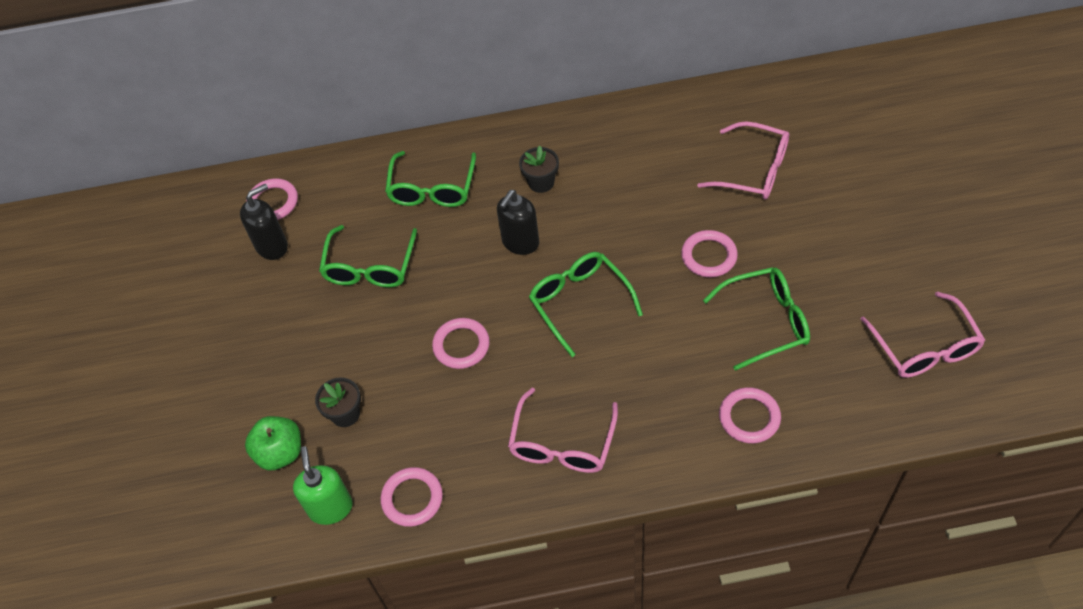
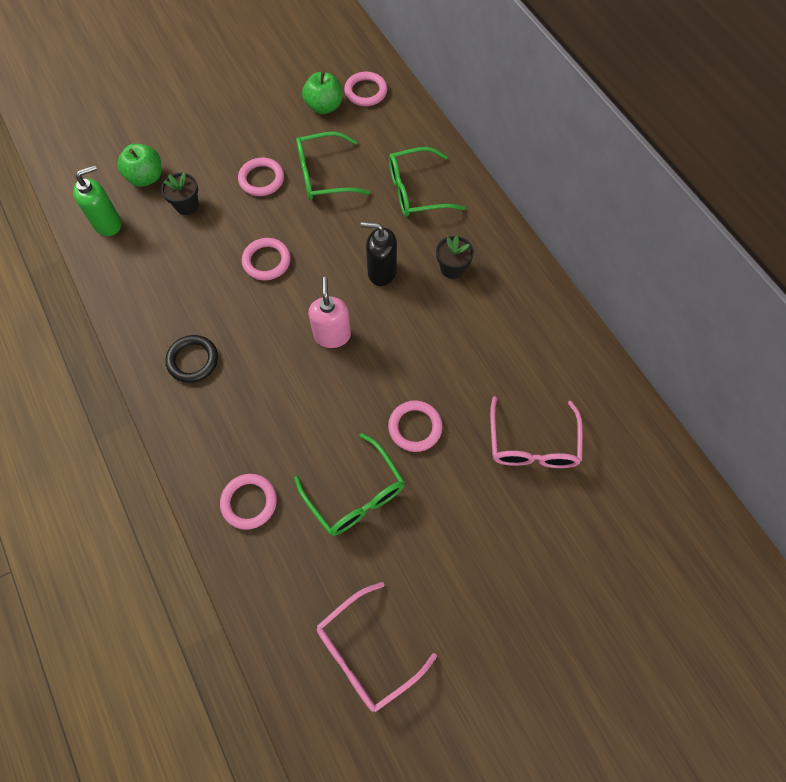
camera: 65 degrees right, 10 degrees up
(272, 246) = (324, 106): black soap dispenser -> green apple
(412, 498) = (124, 272): pink ring -> pink ring (261, 179)
(562, 443) = (193, 360): pink glasses -> black ring
(580, 303) = (332, 335): green glasses -> pink soap dispenser

